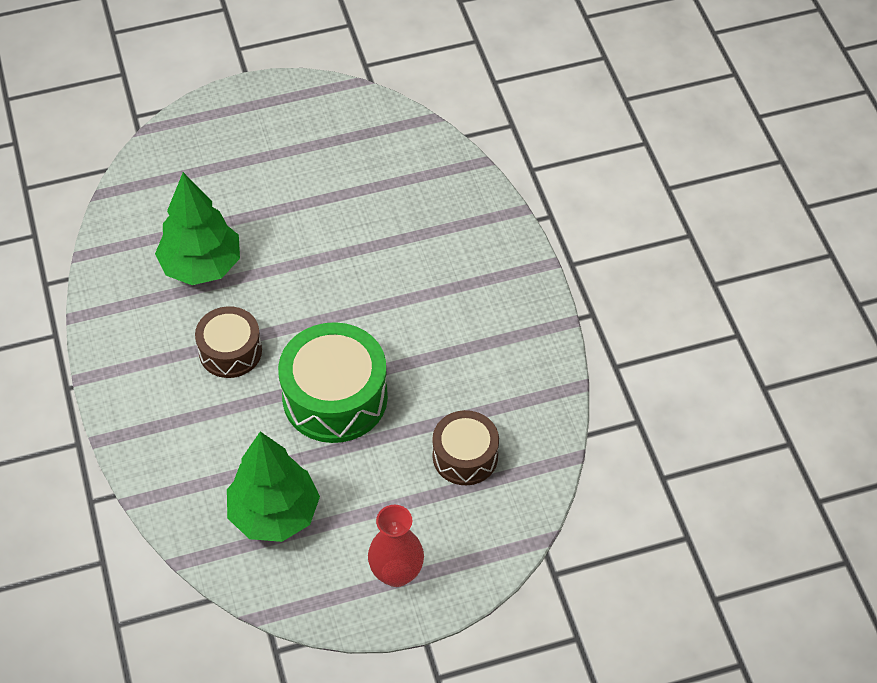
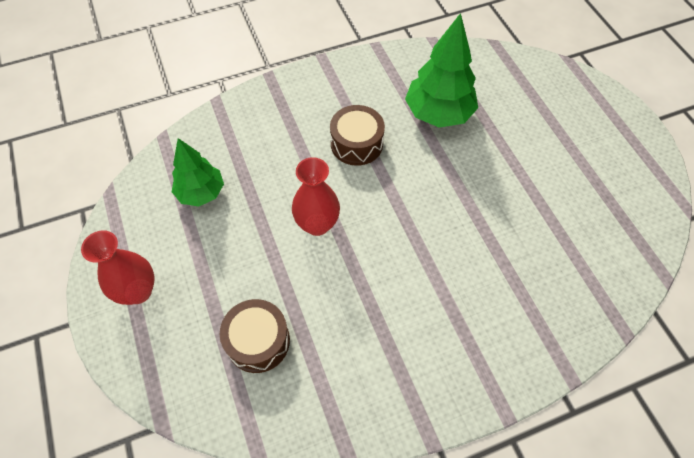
camera: 85 degrees right, 5 degrees up
(274, 514) = (201, 193): green tree -> green tree, size x0.66
(335, 397) = (317, 224): green drum -> red vase

